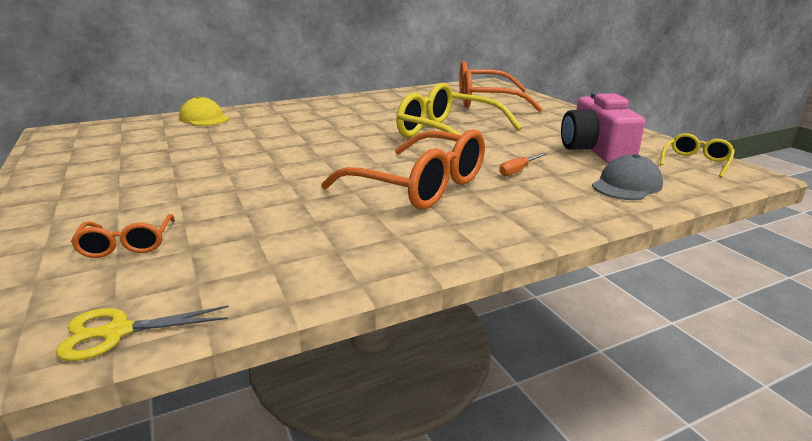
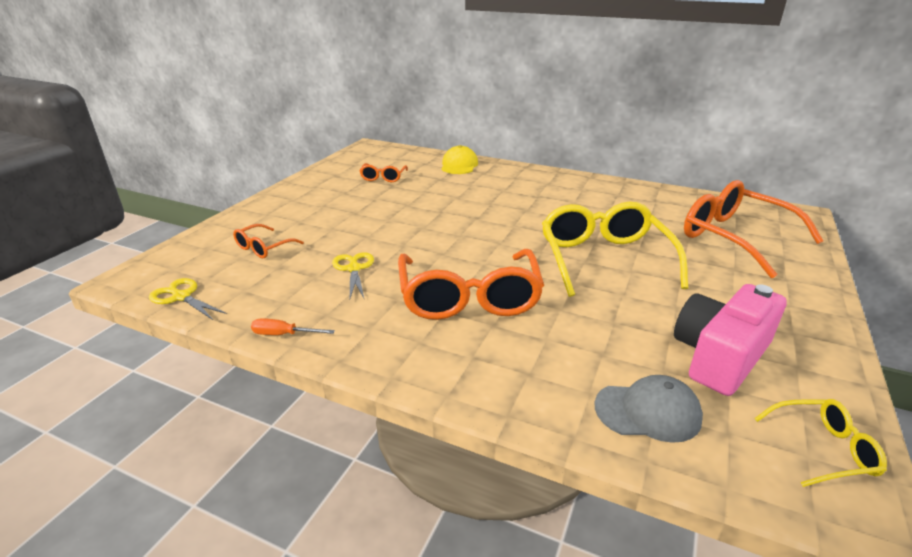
camera: 50 degrees right, 5 degrees up
(140, 148) = (383, 177): none -> orange glasses
(281, 213) = (354, 269): none -> yellow scissors
(518, 171) = (577, 330): orange screwdriver -> orange screwdriver (284, 334)

